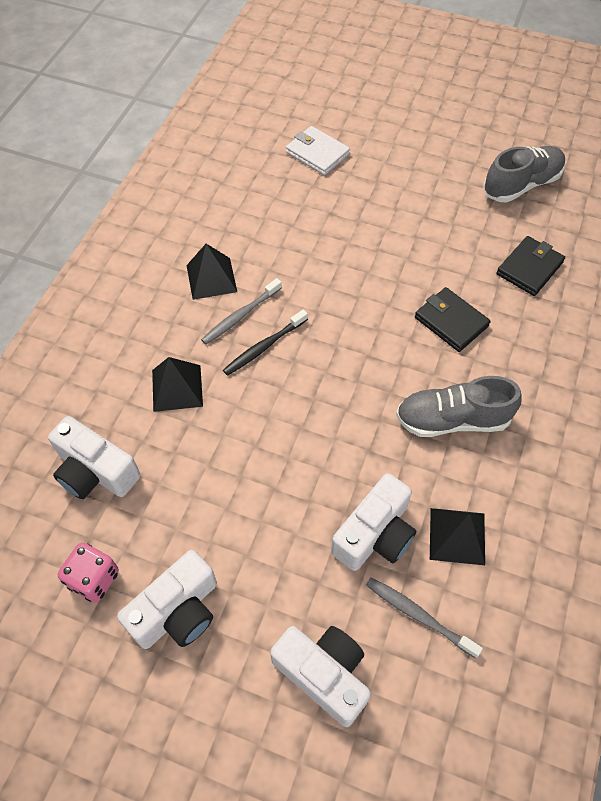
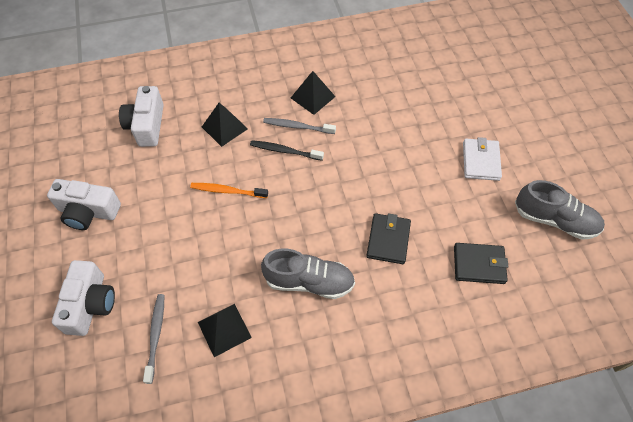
camera: 55 degrees right, 0 degrees up
(94, 579) = (85, 164): pink dice -> none
(273, 434) = (228, 191): none -> orange toothbrush
(317, 153) = (461, 89): white wallet -> white wallet (481, 161)
(375, 534) = (195, 282): white camera -> none
(452, 420) = (309, 282): grey shoe -> grey shoe turned 135 degrees clockwise

